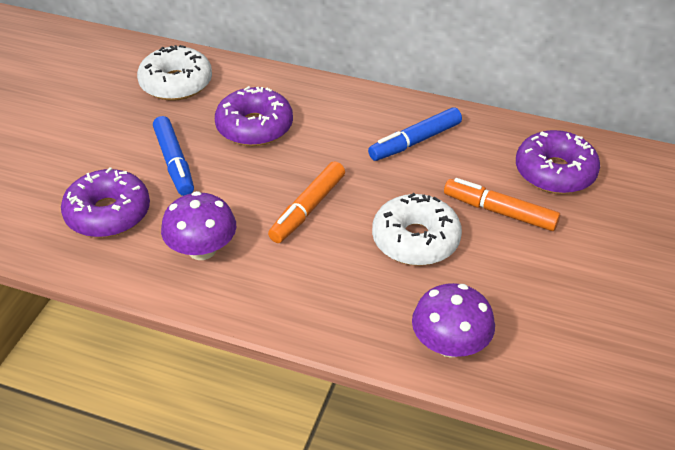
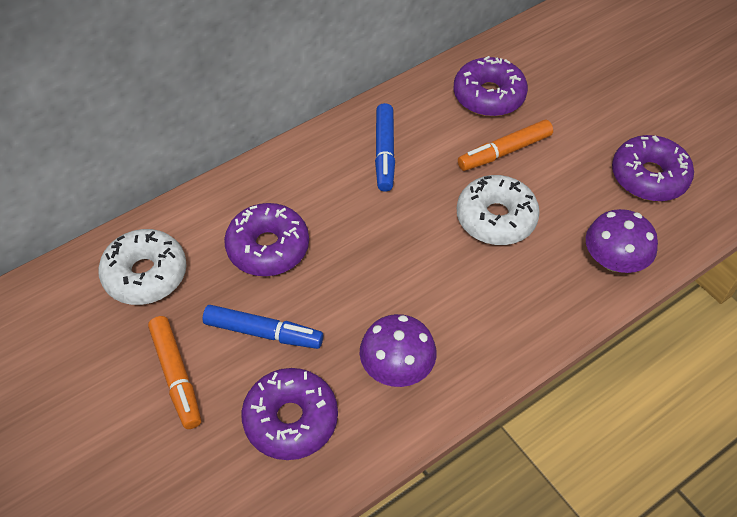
camera: 55 degrees left, 10 degrees up
(307, 209) = (406, 267): orange marker -> orange marker (176, 376)
(587, 328) = (649, 177): none -> purple donut

